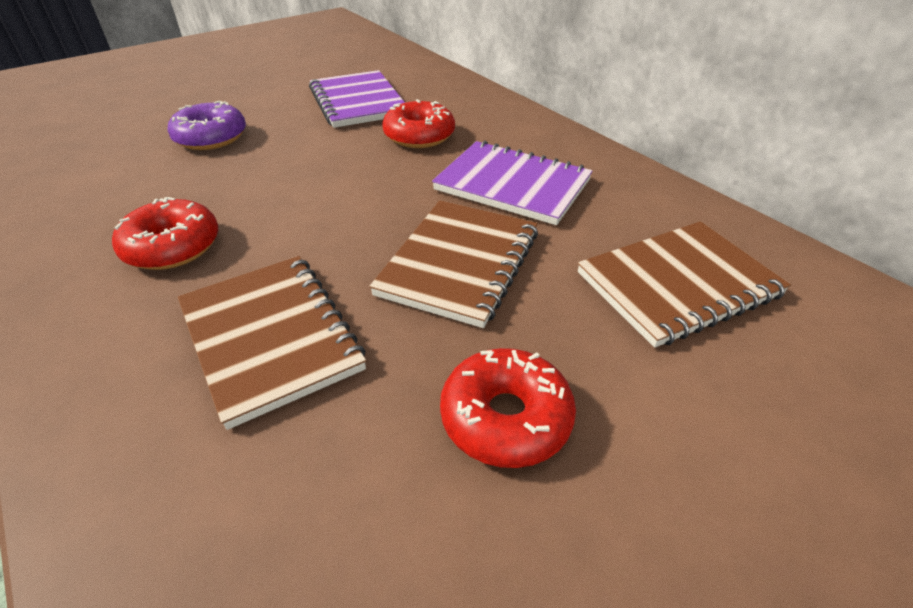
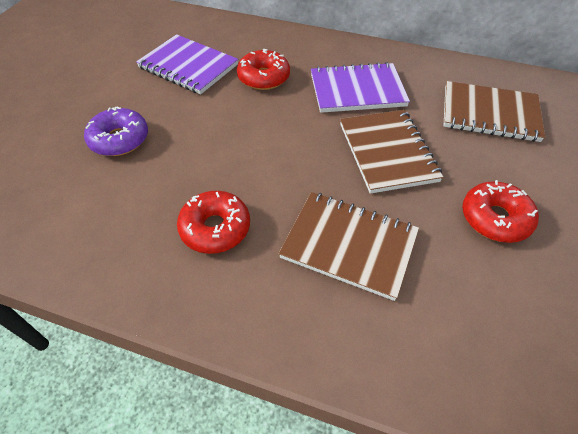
camera: 35 degrees left, 10 degrees up
(678, 284) = (489, 114): brown notebook -> brown notebook turned 75 degrees clockwise

